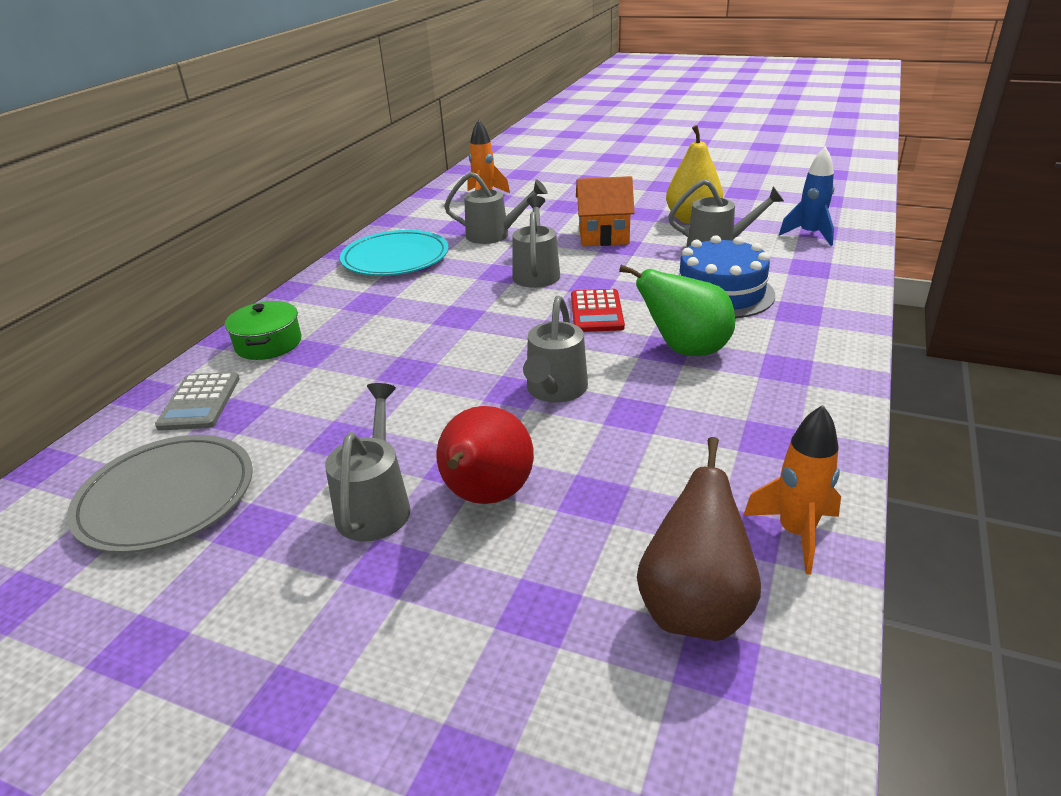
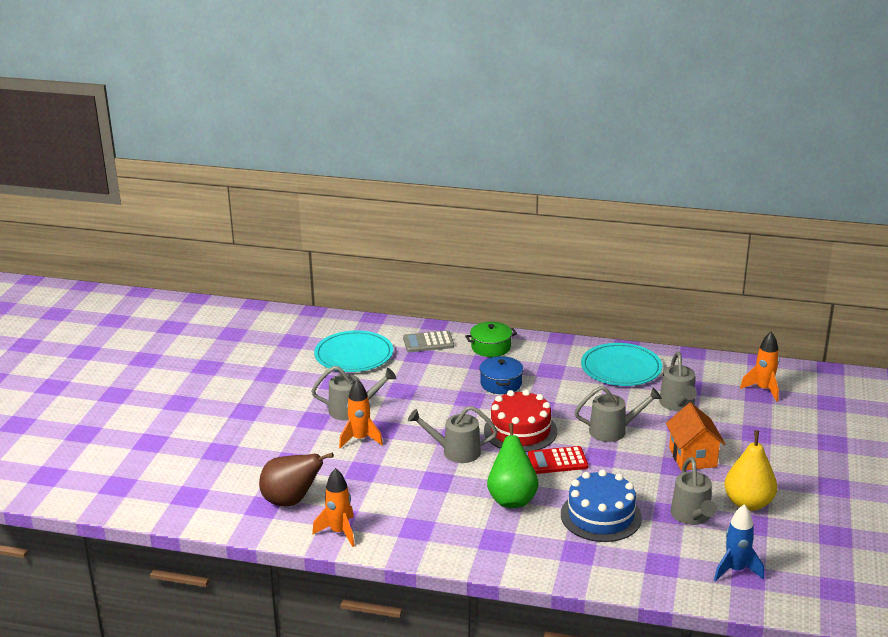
camera: 80 degrees right, 5 degrees down
(166, 497) = (354, 355): grey plate -> turquoise plate
(379, 341) = (501, 383): none -> blue pot
(485, 496) = (360, 439): red pear -> orange rocket
(514, 333) = (520, 431): none -> red cake

